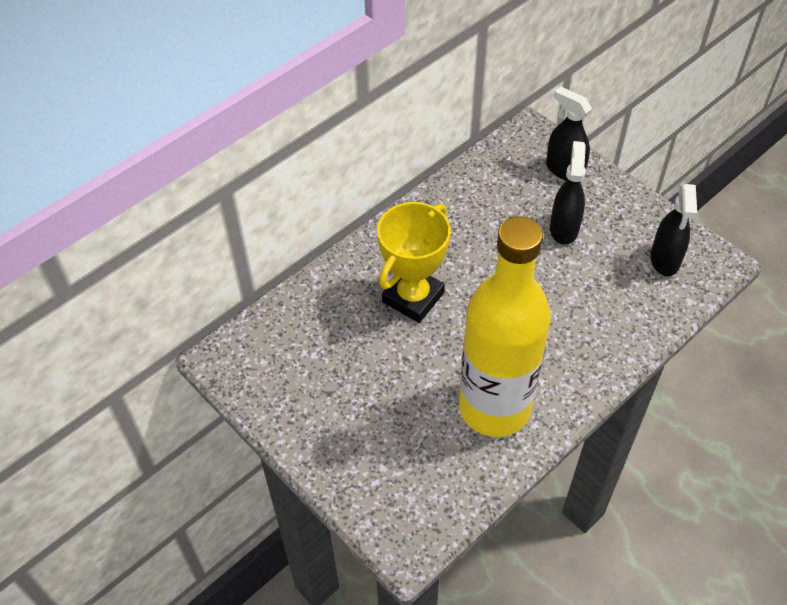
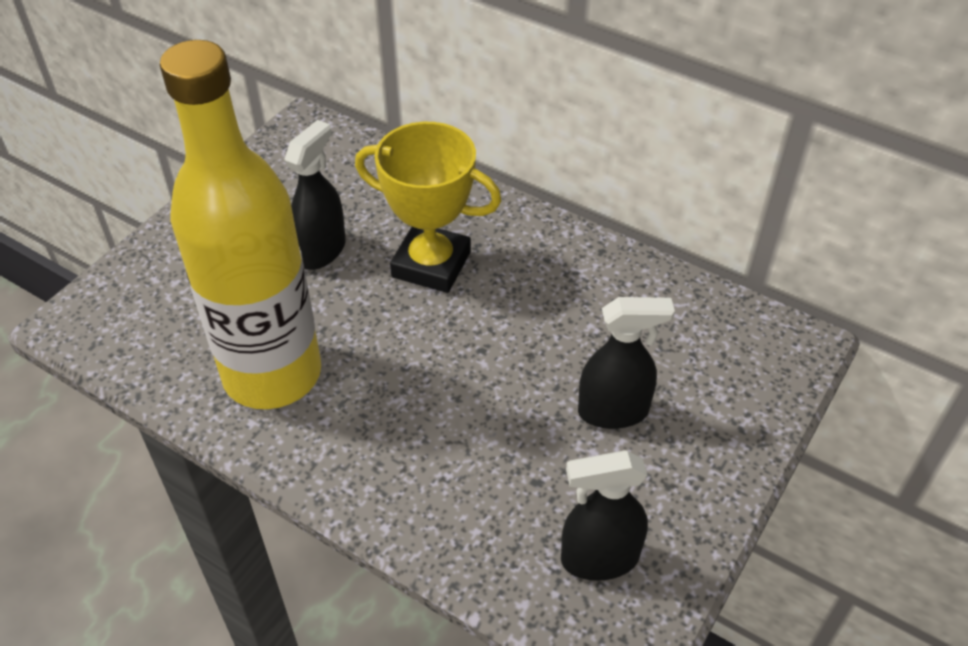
camera: 75 degrees right, 5 degrees down
(564, 170) = (737, 397): black spray bottle -> black spray bottle (322, 250)

